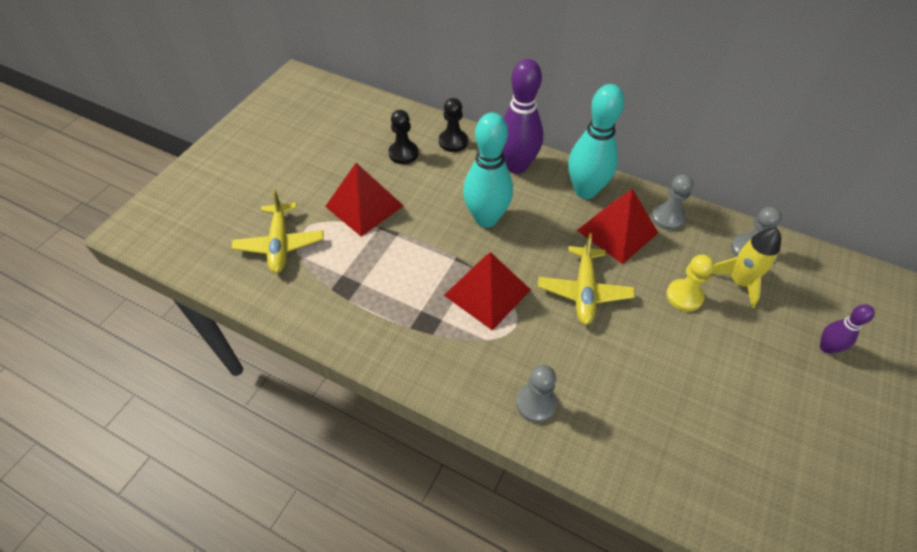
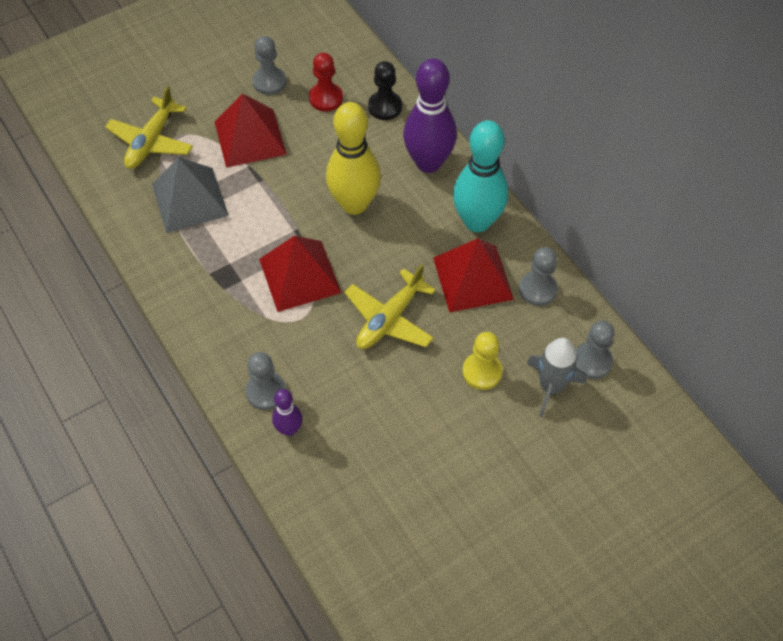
camera: 30 degrees right, 5 degrees up
(348, 275) = (190, 200): none -> grey pyramid
(349, 159) = (269, 82): none -> grey pawn
(403, 153) = (326, 98): black pawn -> red pawn
(486, 218) = (354, 204): turquoise bowling pin -> yellow bowling pin
(739, 282) = (551, 387): yellow rocket -> grey rocket
(826, 347) = (578, 488): purple bowling pin -> purple bowling pin (289, 429)

